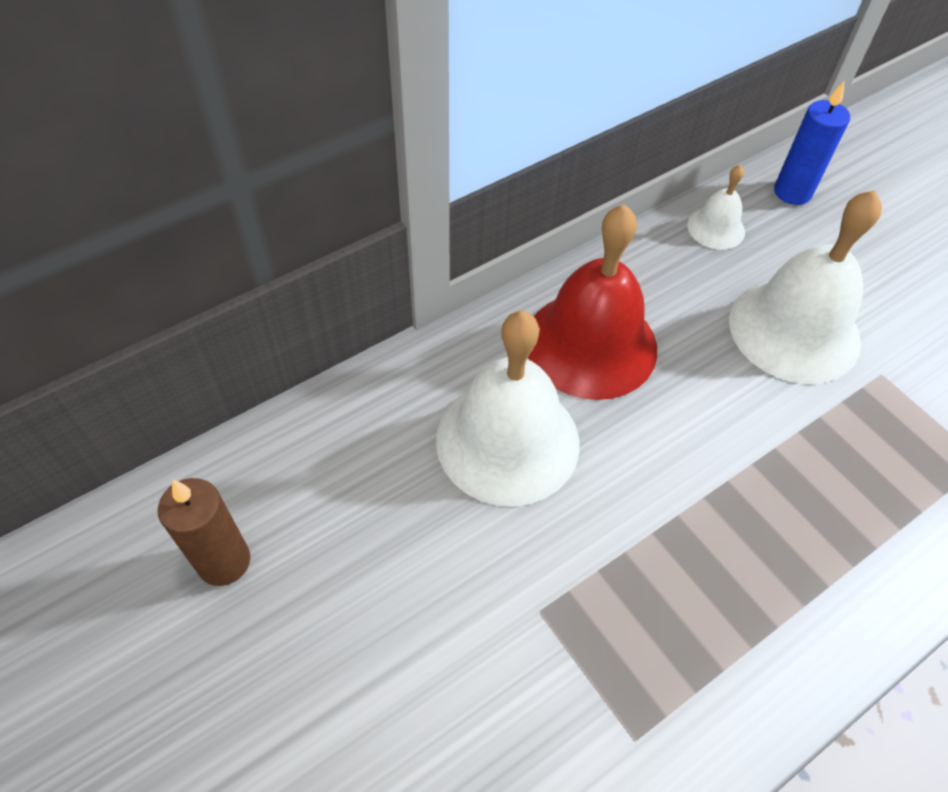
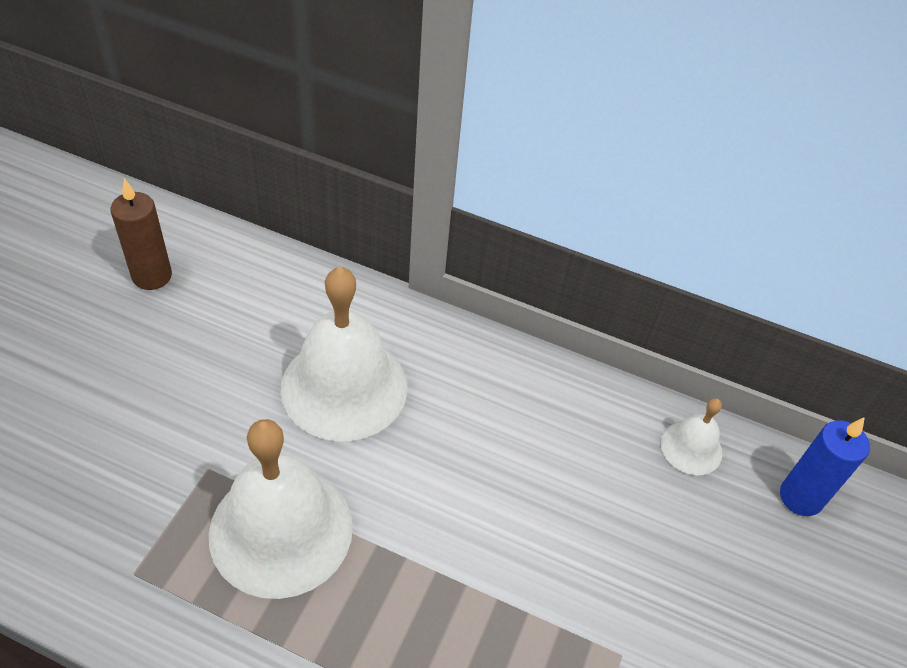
camera: 55 degrees right, 5 degrees down
(591, 344) = (478, 403): red bell -> none
(794, 330) = (617, 557): white bell -> white bell (281, 530)

